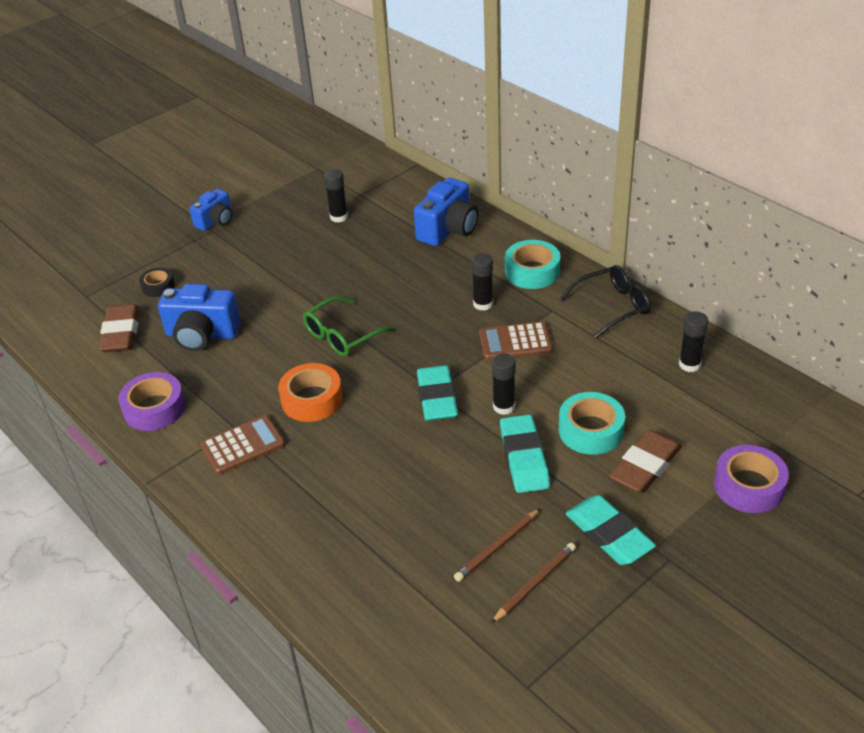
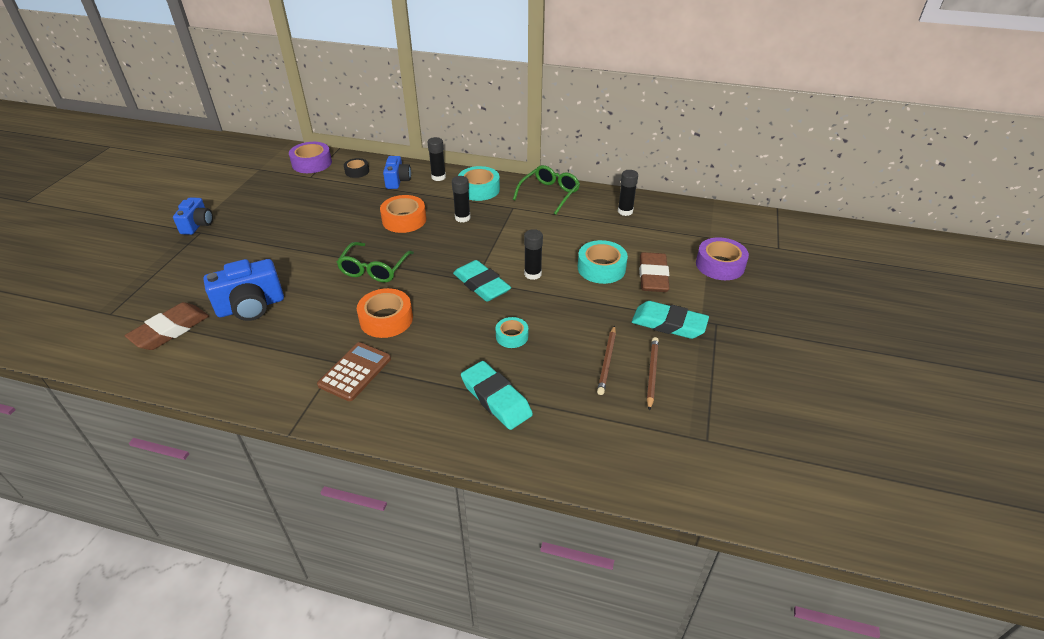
camera: 35 degrees left, 0 degrees up
(121, 333) = (170, 330): brown eraser -> brown eraser turned 75 degrees clockwise
(154, 408) = (250, 375): purple tape -> purple tape (312, 163)
(158, 286) = (179, 285): black tape -> black tape (357, 171)
(339, 217) = (305, 195): black glue stick -> black glue stick (438, 177)
(417, 284) = (404, 220): none -> orange tape
(420, 472) = (512, 336): none -> turquoise tape
(448, 229) = (397, 181): blue camera -> blue camera, size x0.64
(515, 342) = (505, 233): brown calculator -> none
(524, 458) = (574, 300): turquoise eraser -> turquoise eraser (496, 398)
(612, 306) = (549, 194): black glasses -> green glasses

